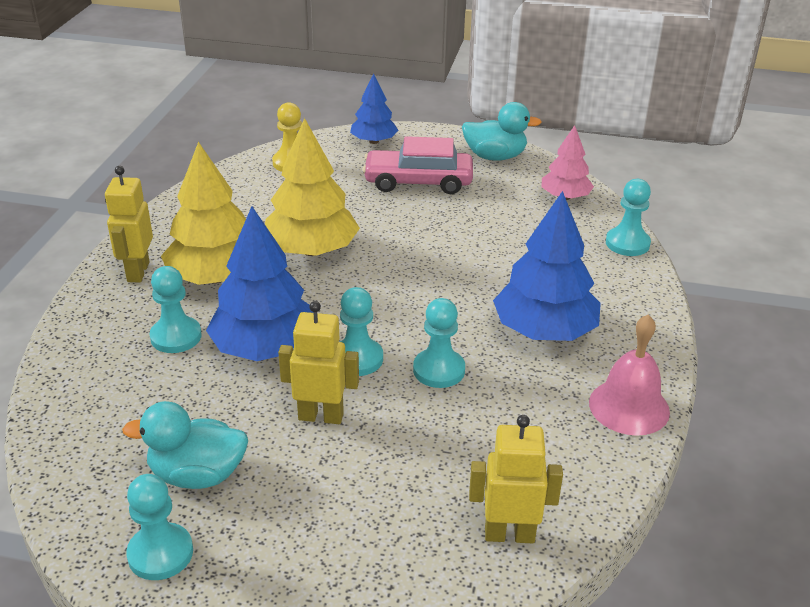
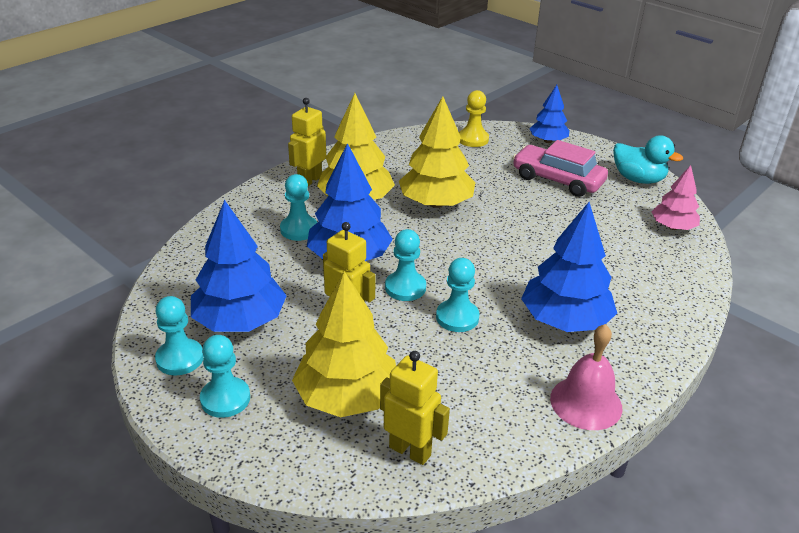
camera: 30 degrees right, 0 degrees up
(197, 475) = (240, 321): turquoise duck -> blue tree
(396, 508) = (346, 397): none -> yellow tree
(627, 243) = (697, 280): turquoise pawn -> turquoise pawn (225, 399)

